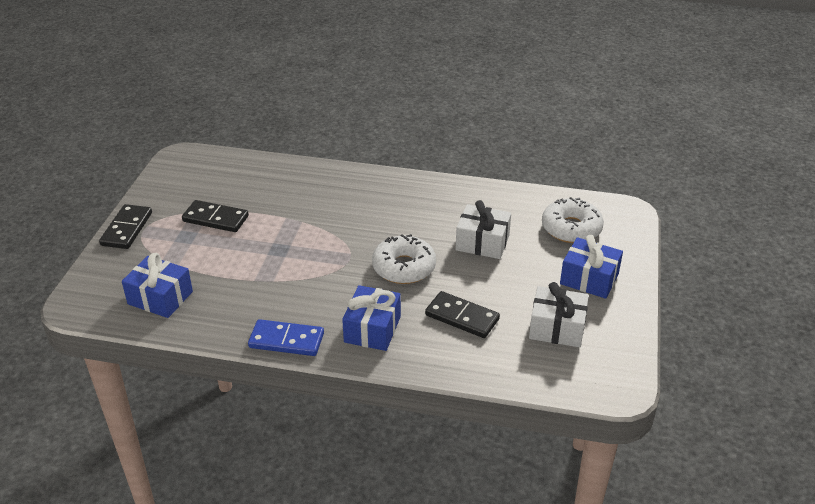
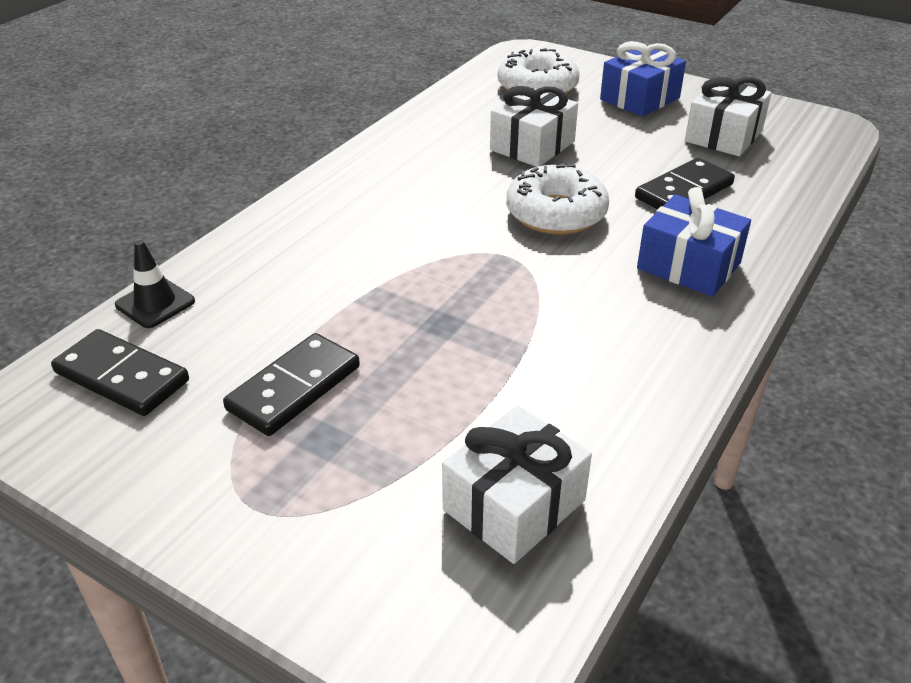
camera: 70 degrees left, 0 degrees up
(126, 229) = (229, 537): black domino -> black domino (121, 377)
(160, 298) = (514, 505): blue gift -> white gift
(260, 163) = (155, 303): none -> black traffic cone
(286, 340) = (694, 354): blue domino -> none

